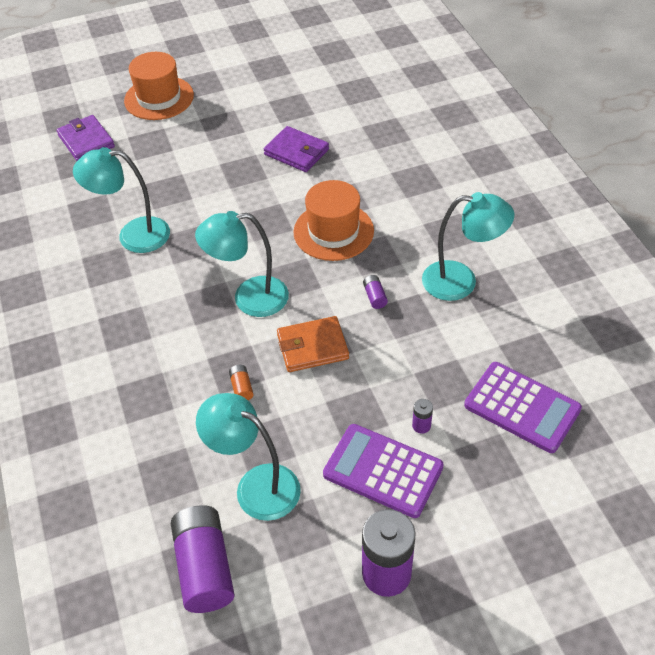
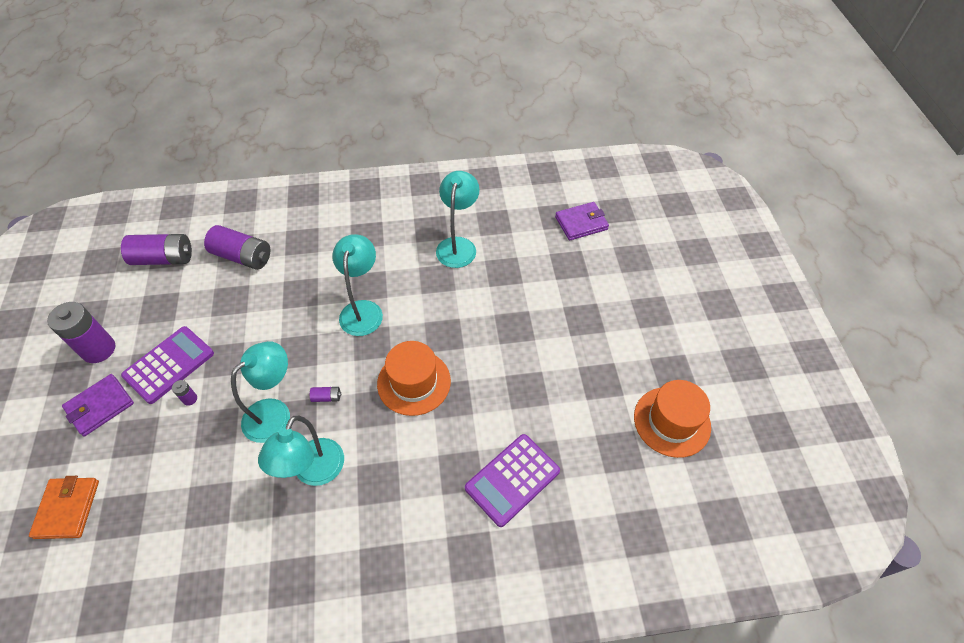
camera: 100 degrees right, 5 degrees up
(159, 98) = (633, 276): orange hat -> orange hat (672, 421)
(184, 458) = (242, 256): none -> purple battery
(241, 387) = (282, 294): orange battery -> none
(256, 486) = (201, 291): turquoise lamp -> turquoise lamp (275, 413)
(296, 152) = (529, 373): purple wallet -> purple wallet (100, 406)
(312, 347) = (296, 343): orange wallet -> orange wallet (67, 509)
(522, 407) = (164, 478): purple calculator -> purple calculator (512, 479)

